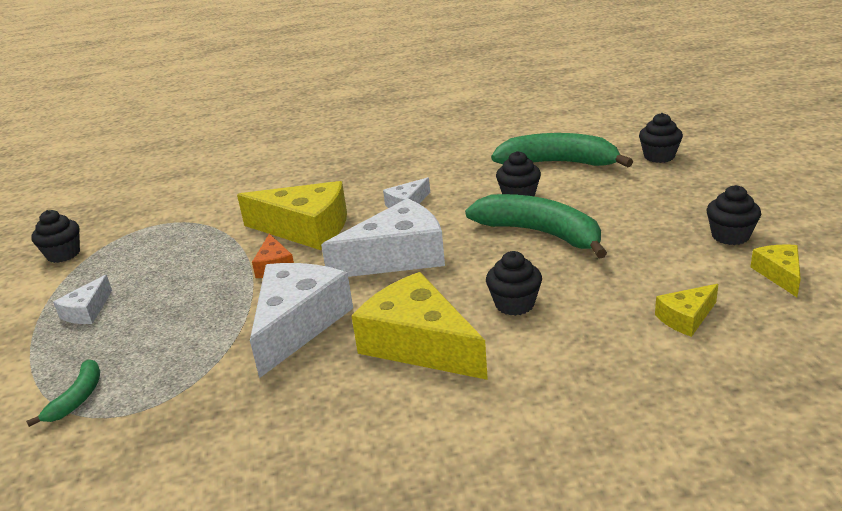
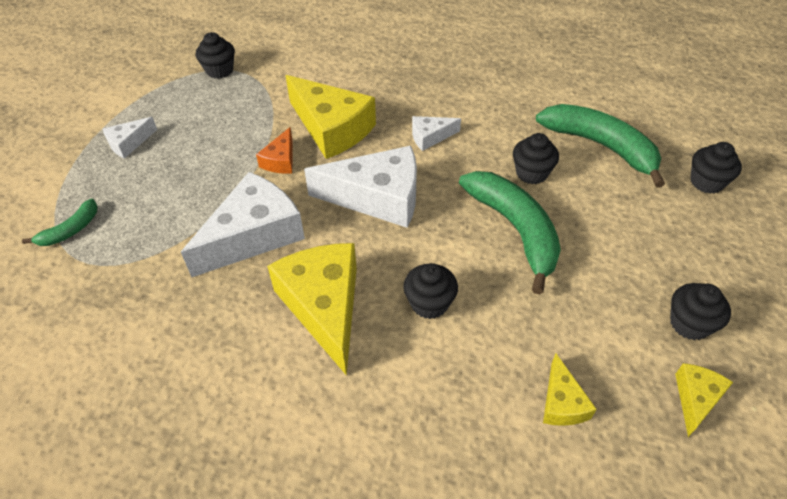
camera: 25 degrees right, 20 degrees up
(63, 254) = (150, 73): black cupcake -> black cupcake (220, 70)
(686, 318) = (562, 402): yellow cheese -> yellow cheese turned 90 degrees counterclockwise

